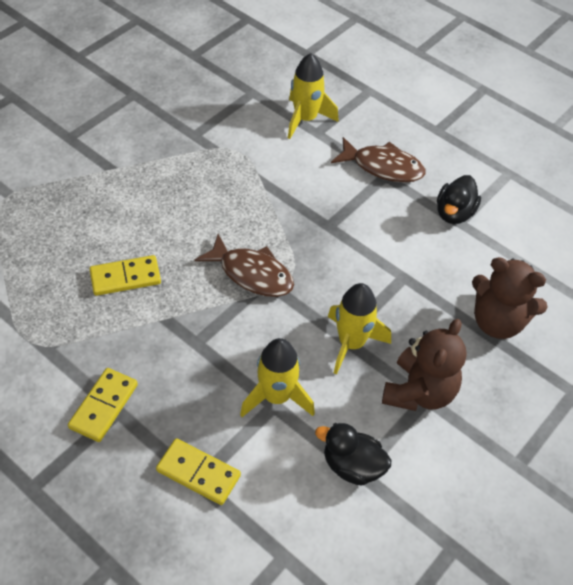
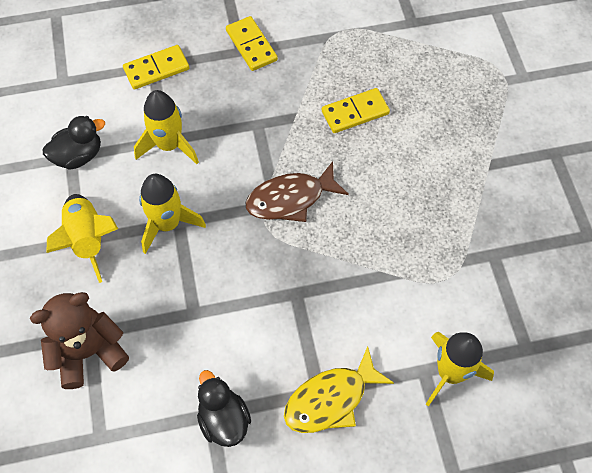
camera: 130 degrees right, 10 degrees up
(125, 277) = (355, 112): yellow domino -> yellow domino turned 45 degrees clockwise
(383, 167) = (331, 399): brown fish -> yellow fish
(419, 392) = (88, 240): brown teddy bear -> yellow rocket

